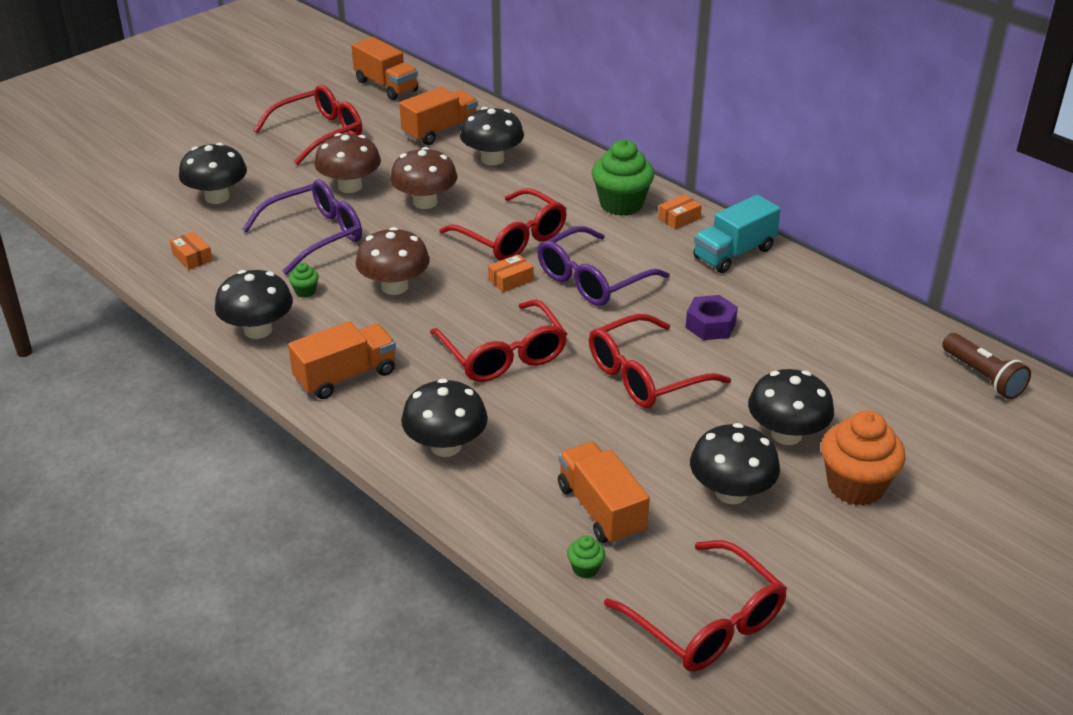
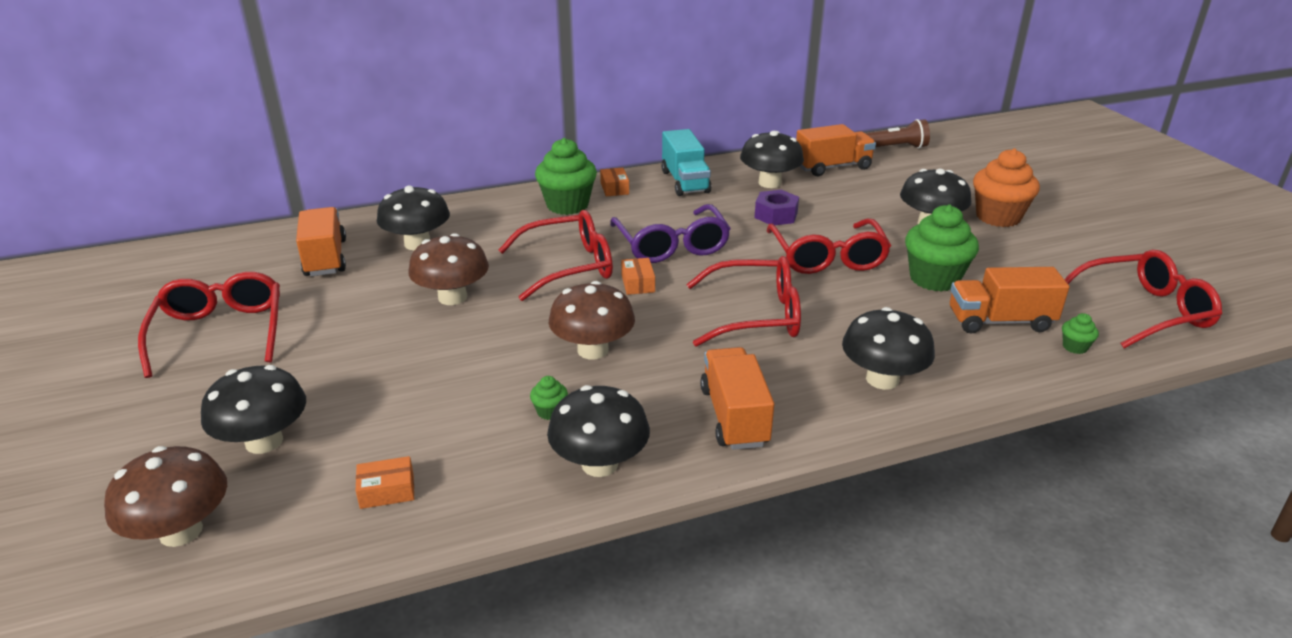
camera: 65 degrees left, 5 degrees down
(315, 235) = (440, 381): purple glasses -> none
(350, 186) = (365, 336): brown mushroom -> brown mushroom (181, 531)
(386, 86) = (182, 267): orange truck -> orange truck (832, 167)
(657, 454) = (934, 279): none -> green cupcake
(731, 492) = (992, 262): black mushroom -> black mushroom (769, 183)

